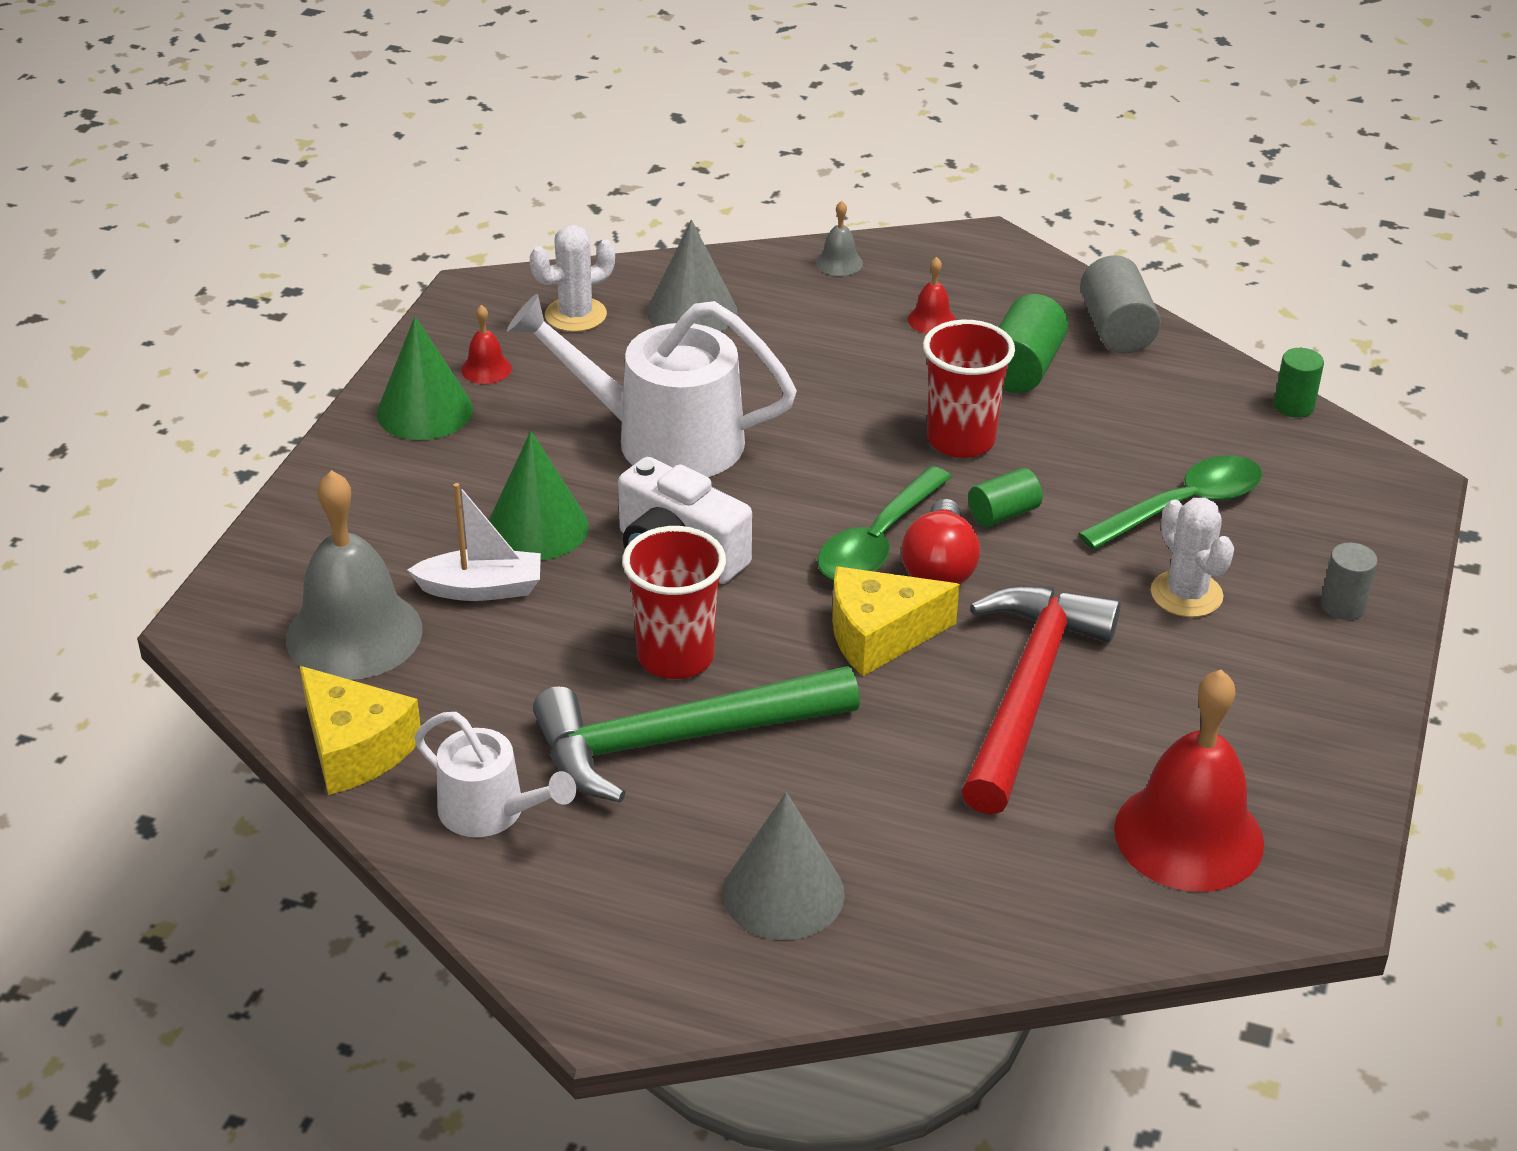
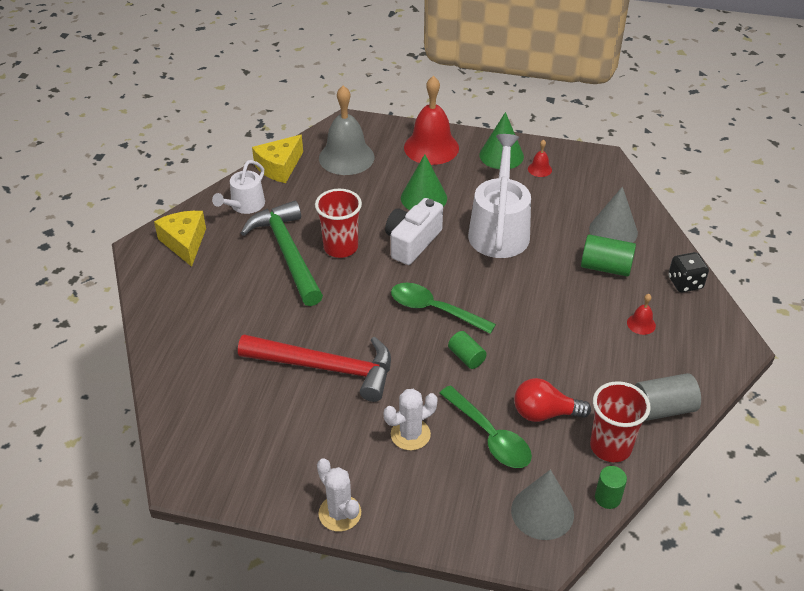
camera: 85 degrees right, 5 degrees up
(481, 589) = (379, 187): white boat -> none
(575, 315) = (595, 192): white cactus -> white cactus (340, 513)
(783, 893) = (197, 290): grey cone -> grey cone (542, 512)
(839, 262) = (685, 283): grey bell -> black dice
(879, 635) = (362, 313): yellow cheese -> yellow cheese (185, 243)
(939, 567) = (417, 333): red light bulb -> red light bulb (544, 413)
(961, 440) = (528, 339): red cup -> red cup (610, 447)
(1023, 368) = (605, 364): green cylinder -> green cylinder (605, 267)
(1189, 835) = (227, 428): red bell -> red bell (431, 147)
(1343, 605) = (410, 508): grey cylinder -> none

